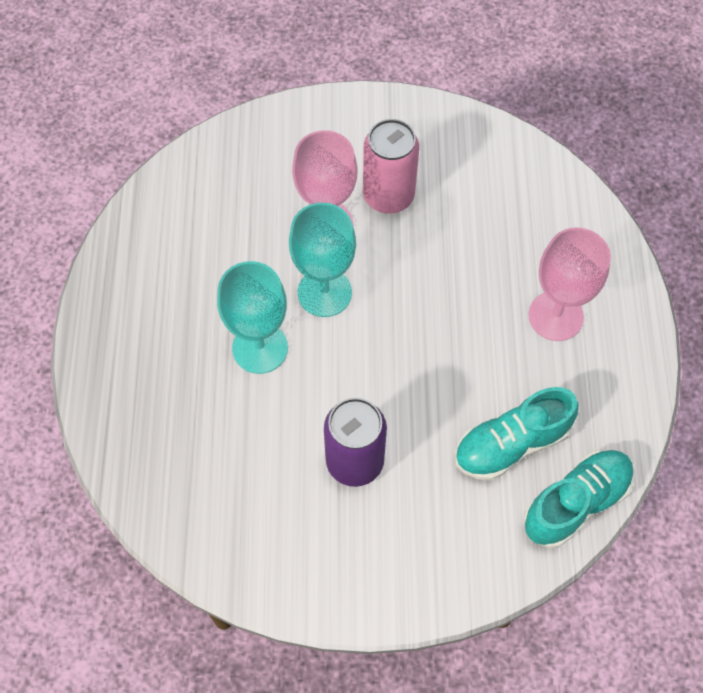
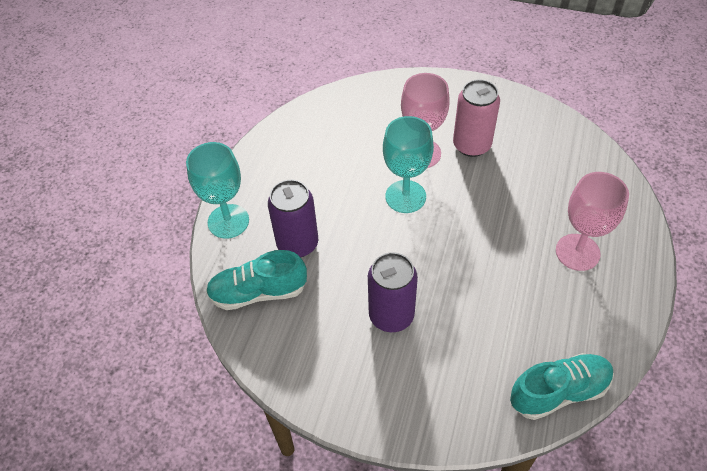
camera: 20 degrees right, 10 degrees down
(205, 396) = (297, 244): none -> purple can
(260, 348) = (347, 222): turquoise goblet -> turquoise goblet (228, 221)
(511, 444) = (517, 334): turquoise shoe -> turquoise shoe (258, 292)

